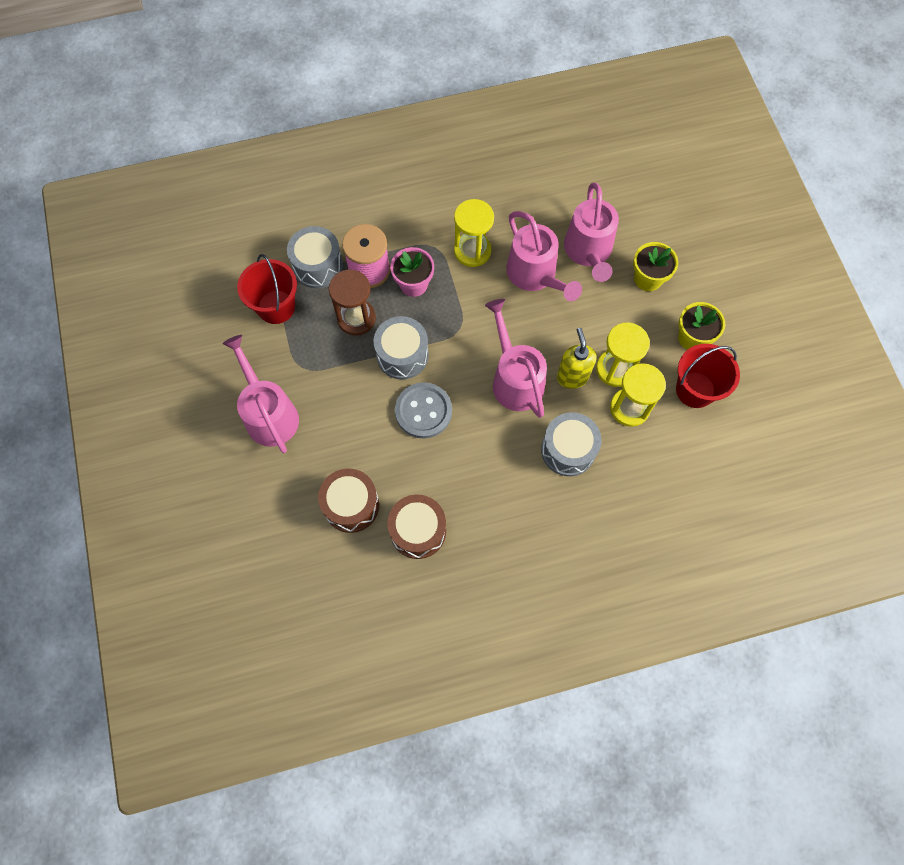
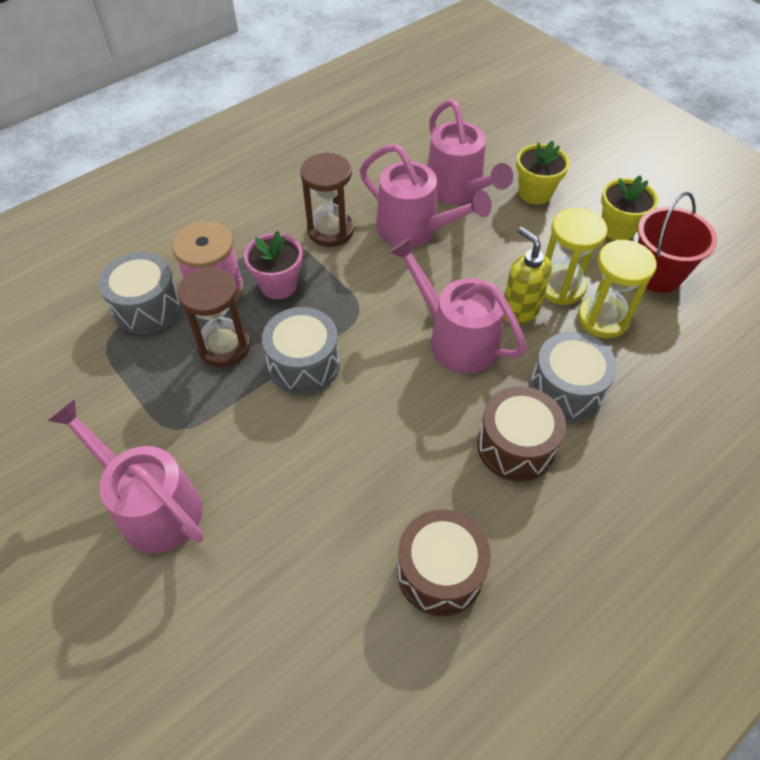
camera: 25 degrees left, 15 degrees down
(276, 307) = (109, 371): red bucket -> none
(351, 505) = (328, 579): brown drum -> brown drum (515, 446)
(423, 411) = (365, 417): grey button -> none
(472, 251) = (330, 230): yellow hourglass -> brown hourglass

